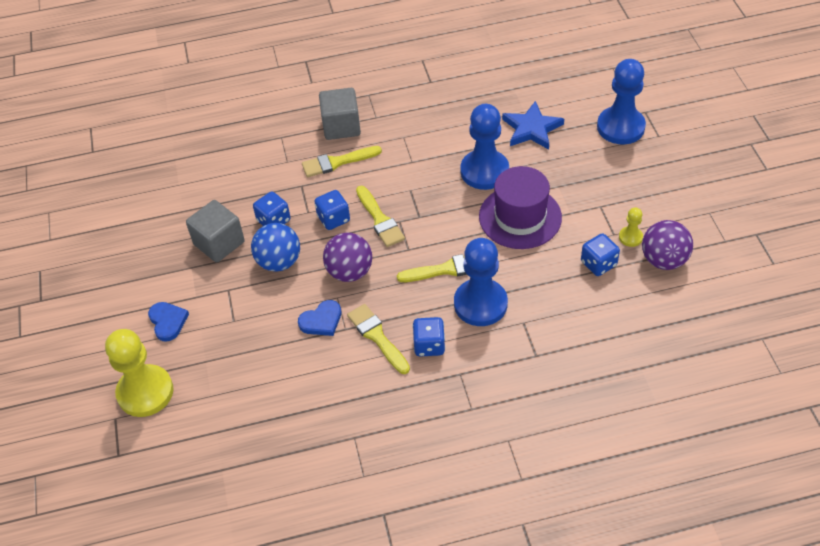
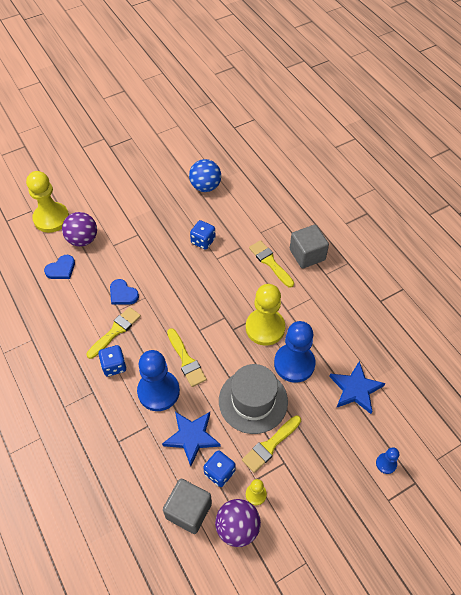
camera: 70 degrees right, 5 degrees up
(168, 322) = (105, 212): blue heart -> blue heart (61, 269)
(219, 243) = (175, 217): grey cube -> grey cube (188, 510)
(279, 262) = (167, 255): blue ball -> blue ball (205, 186)
(333, 219) = (215, 275): blue dice -> none
(350, 272) = (169, 299): purple ball -> purple ball (83, 239)
(380, 219) = (222, 304): yellow brush -> yellow brush (270, 445)
(428, 186) = (265, 328): none -> yellow pawn
(520, 217) = (253, 401): purple hat -> grey hat
(549, 281) = (191, 437): none -> blue star
(620, 127) = (386, 463): blue pawn -> blue pawn, size x0.46

